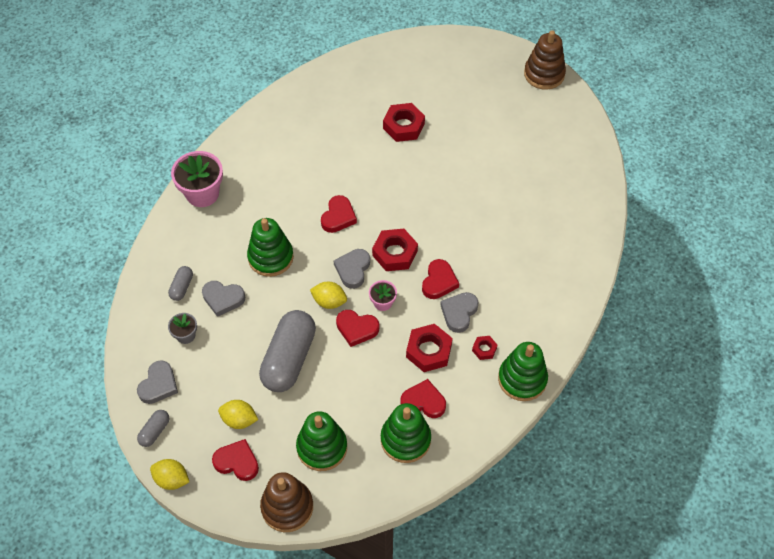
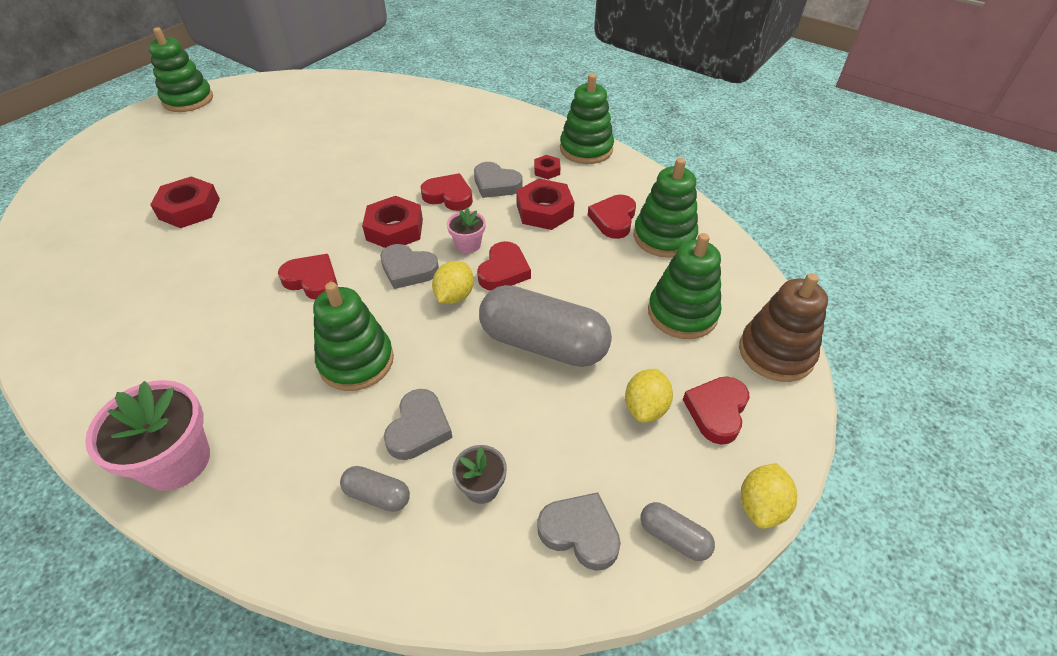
camera: 85 degrees left, 10 degrees down
(544, 74) = (188, 100): brown stacking toy -> green stacking toy

